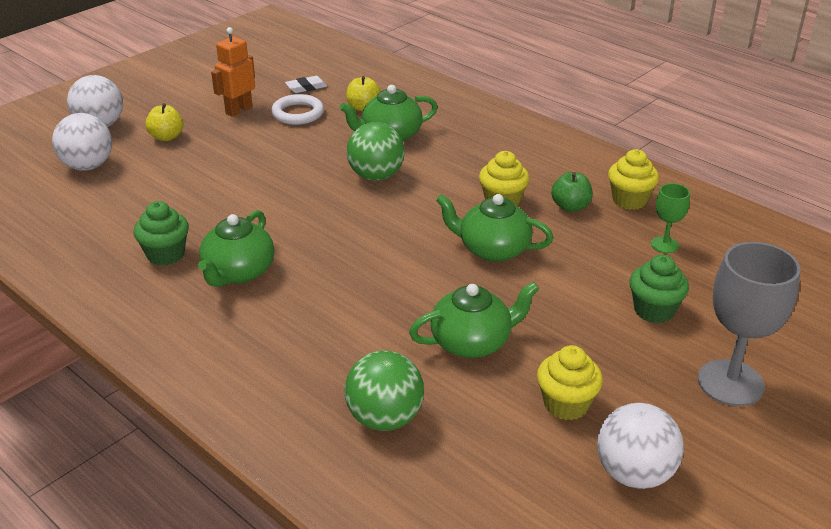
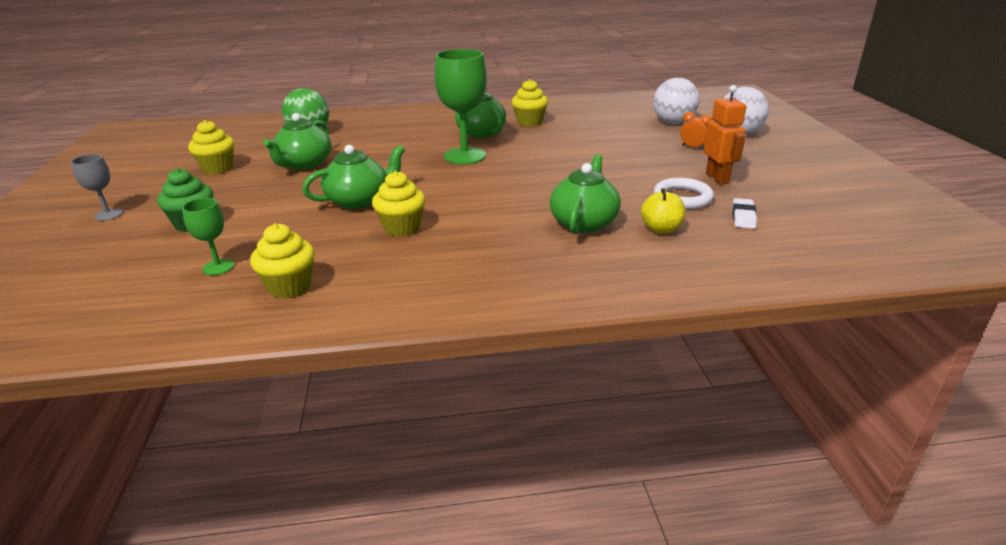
camera: 130 degrees right, 5 degrees down
(165, 254) = (529, 122): green cupcake -> yellow cupcake
(166, 137) = (693, 147): yellow apple -> orange clock
(323, 246) = (464, 156): none -> green goblet
(376, 176) = (523, 195): green ball -> none
(570, 206) = (340, 253): green apple -> none
(634, 473) = (156, 165): white ball -> none
(730, 383) = (108, 215): grey goblet -> grey goblet, size x0.51

